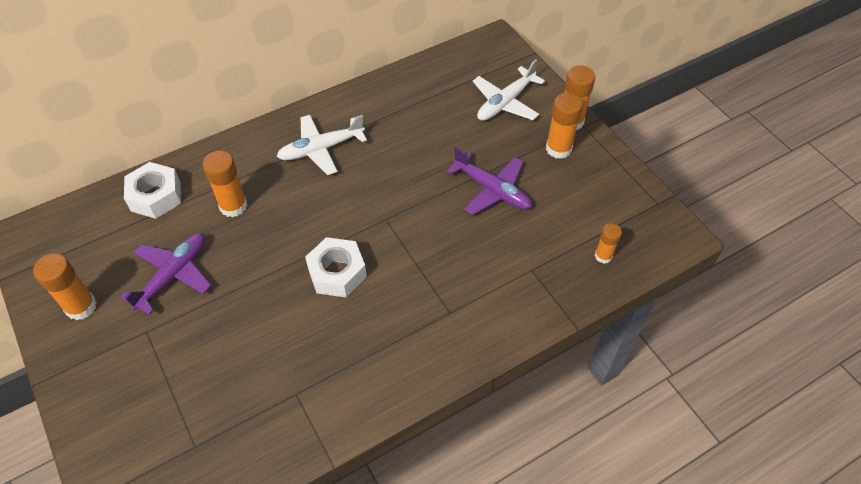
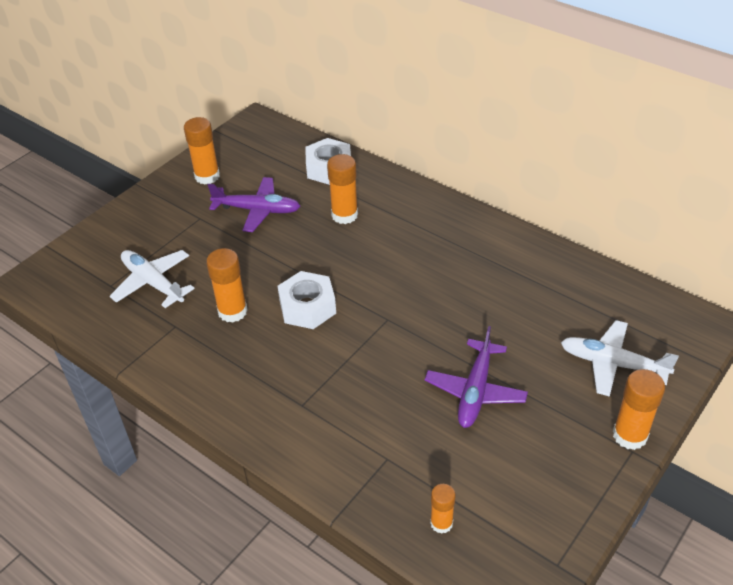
camera: 70 degrees right, 10 degrees down
(321, 149) = (444, 244): white plane -> white plane (153, 283)
(558, 148) = (576, 435): orange glue stick -> orange glue stick (232, 311)

